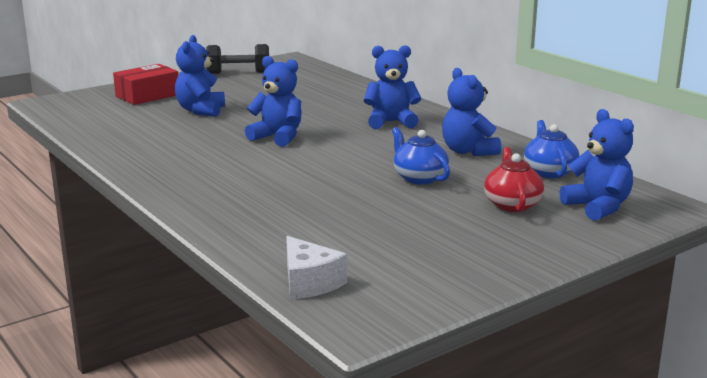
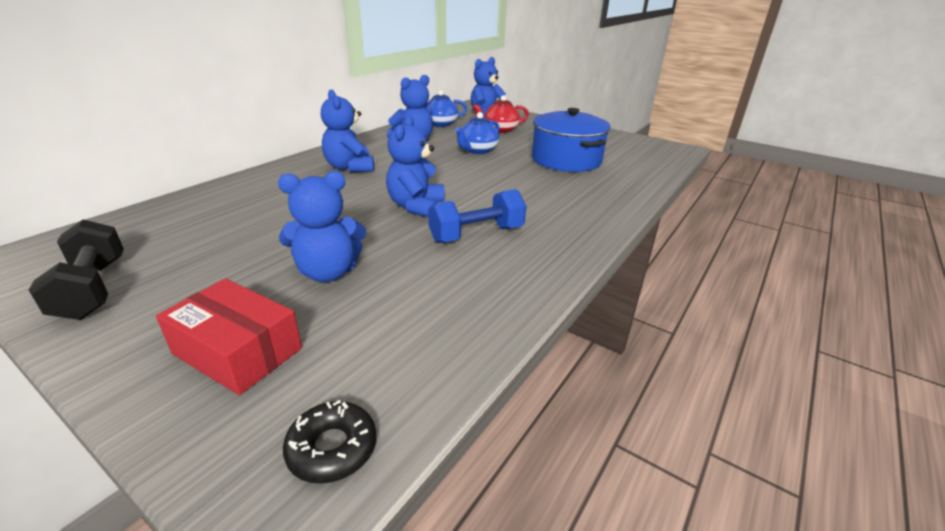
camera: 110 degrees left, 10 degrees up
(63, 108) = (332, 448): none -> black donut
(206, 150) = (476, 234): none -> blue dumbbell
(309, 282) = (656, 161): white cheese -> none
(355, 220) = (566, 160): none -> blue pot

